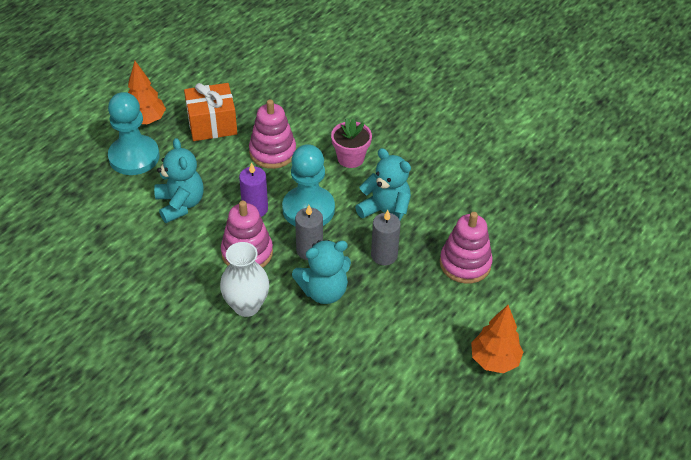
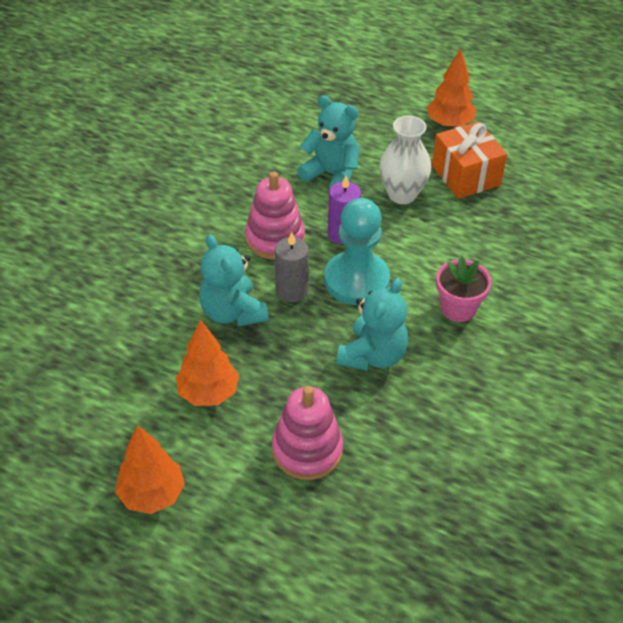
camera: 80 degrees right, 0 degrees up
(134, 157) = (389, 127): turquoise pawn -> none
(180, 204) = (331, 174): turquoise teddy bear -> turquoise teddy bear turned 120 degrees counterclockwise
(246, 306) = (200, 251): white vase -> white vase (402, 194)
(272, 152) = (440, 234): pink stacking toy -> none
(384, 255) = (301, 362): grey candle -> none
(404, 316) = (208, 393): none -> orange tree

